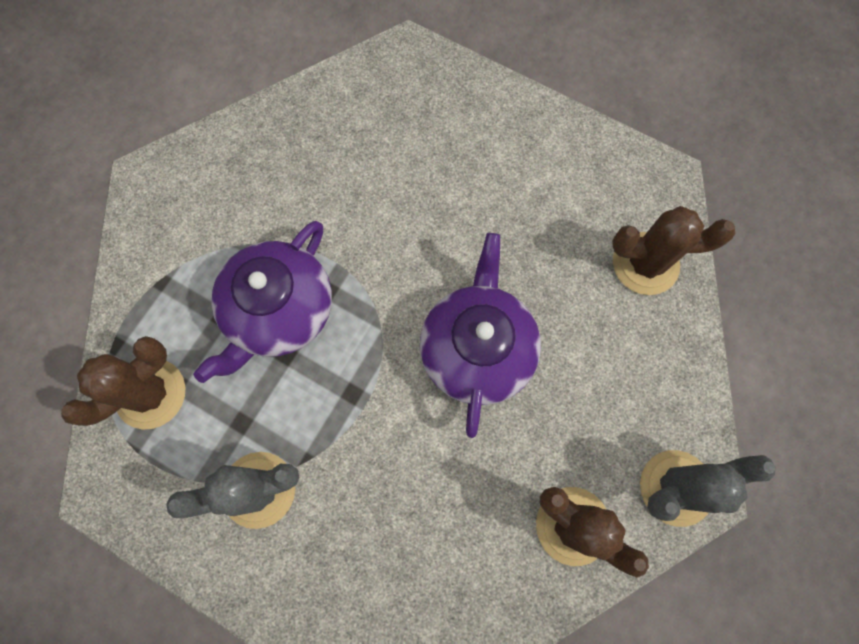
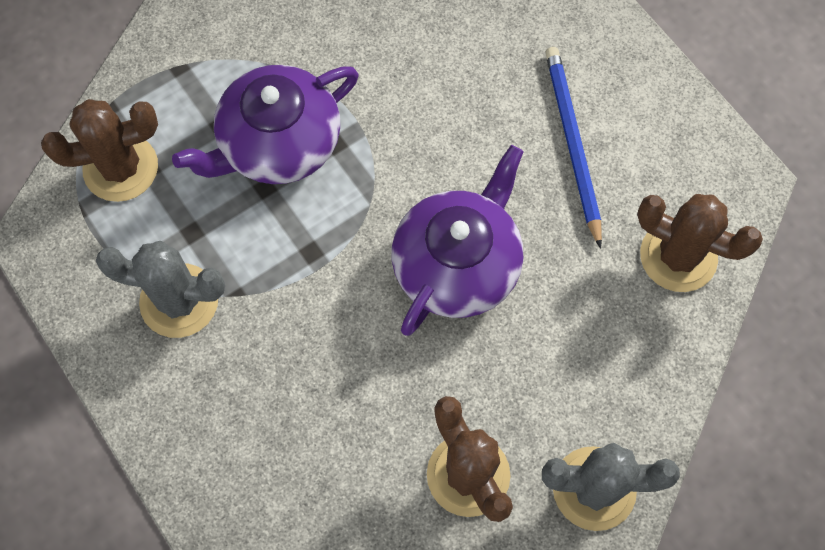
camera: 25 degrees right, 5 degrees down
(519, 207) = (572, 143): none -> blue pencil

